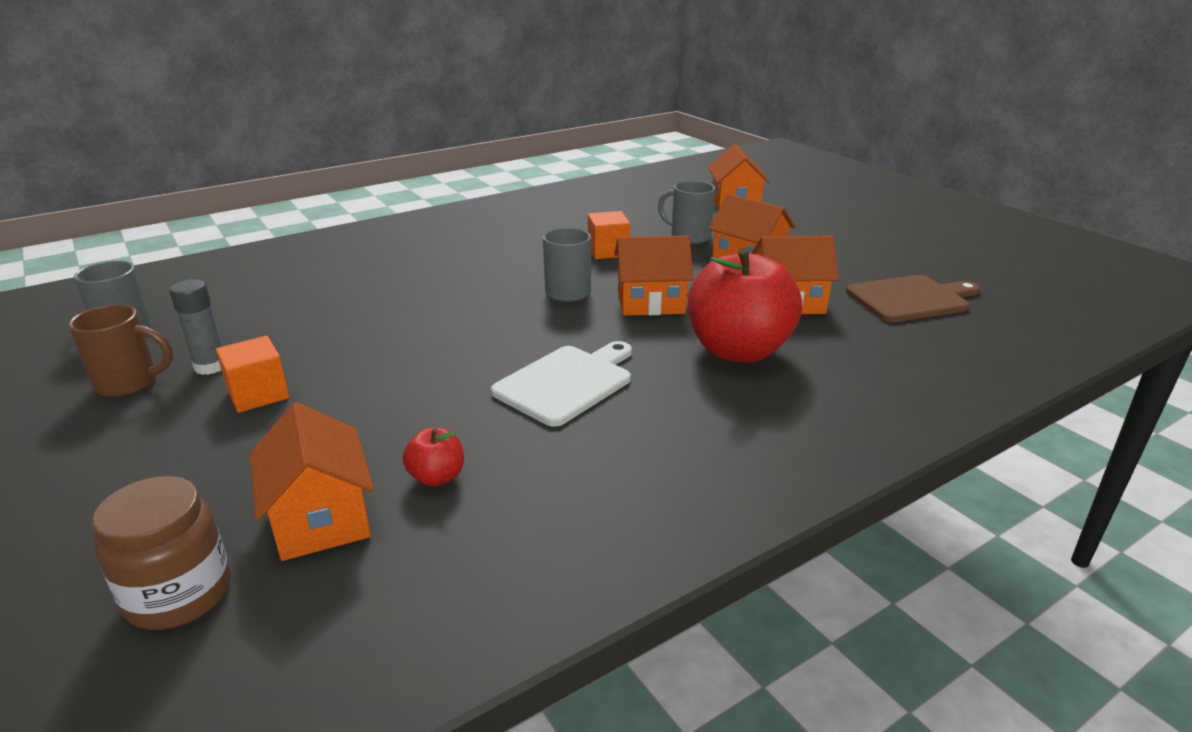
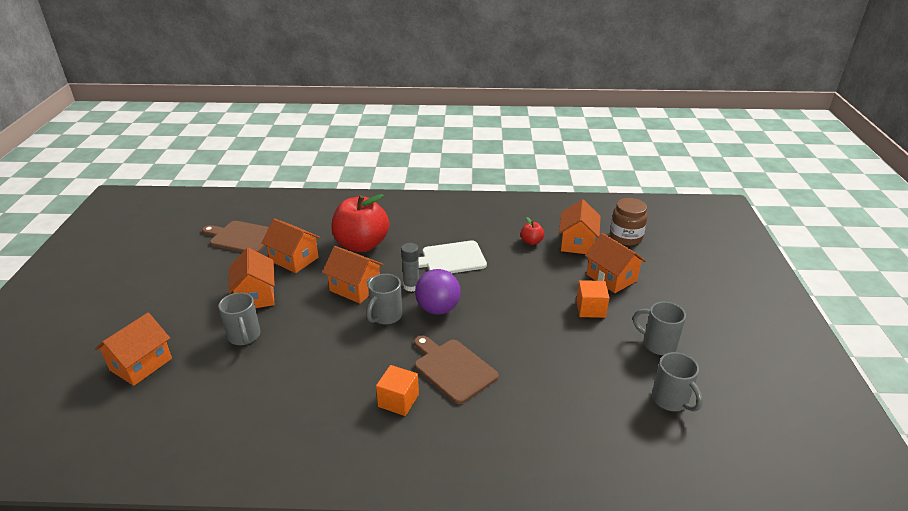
camera: 145 degrees left, 5 degrees up
(129, 383) = (658, 344): brown mug -> grey mug
(211, 366) = (613, 339): grey glue stick -> grey glue stick (411, 286)
(219, 463) = (611, 277): none -> orange house
(431, 279) = (453, 369): none -> brown cutting board
(509, 318) = (438, 309): none -> purple ball
(608, 251) = (314, 346): orange cube -> orange cube (398, 400)

